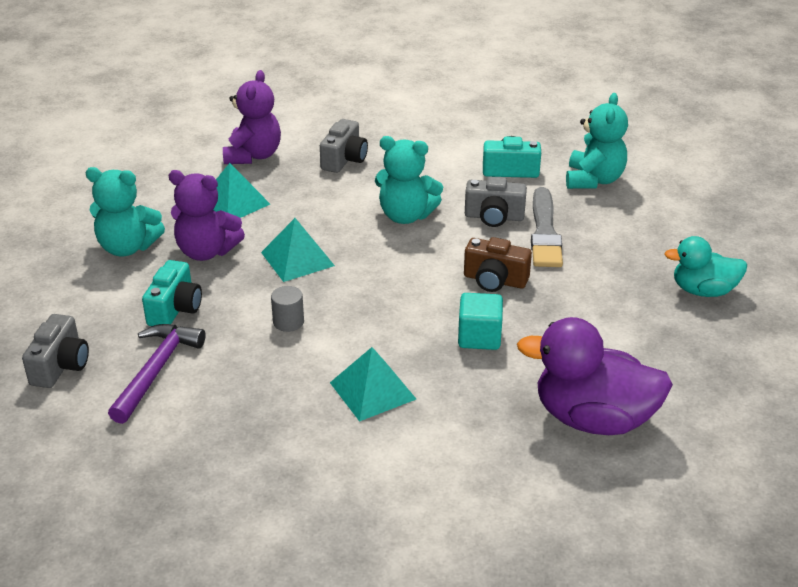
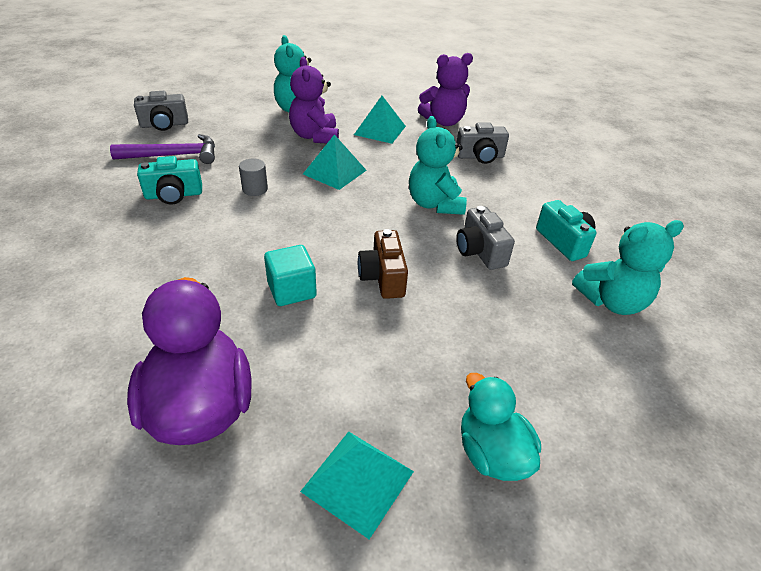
camera: 60 degrees right, 5 degrees up
(175, 309) = (243, 143): turquoise camera -> turquoise camera (174, 195)
(372, 390) = (189, 250): turquoise pyramid -> turquoise pyramid (358, 481)
(544, 232) = (486, 289): grey brush -> none

